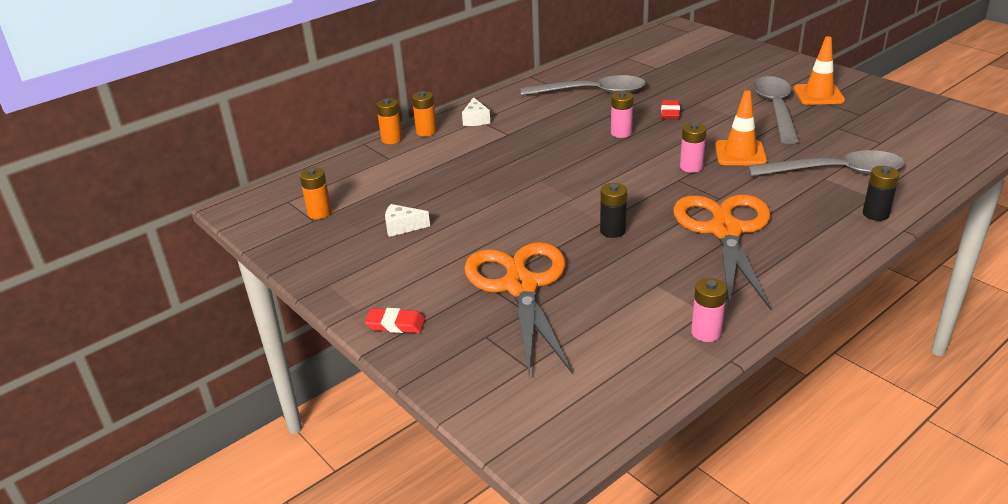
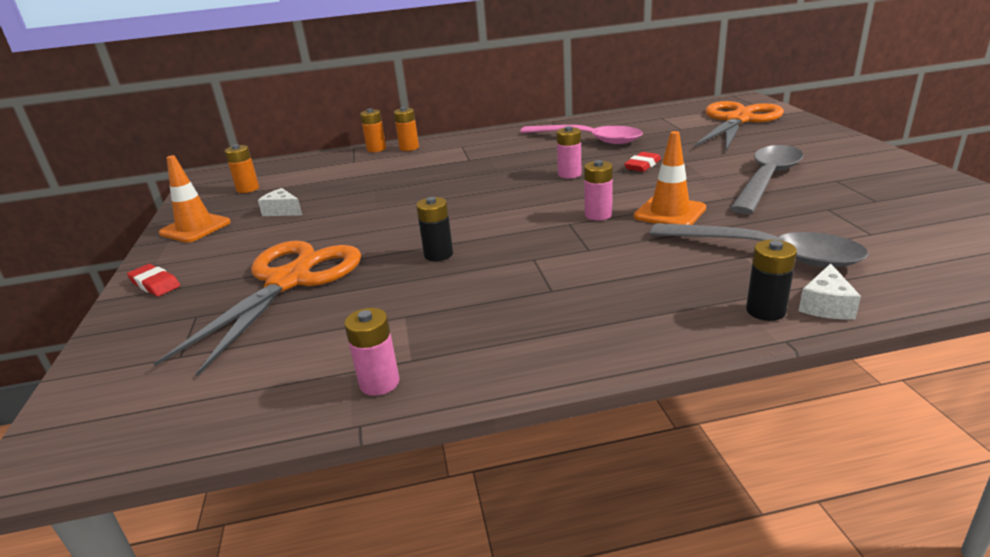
camera: 30 degrees right, 5 degrees down
(476, 120) = (459, 145): white cheese -> white cheese (826, 305)
(591, 93) = (588, 139): grey spoon -> pink spoon
(725, 231) = (550, 283): orange scissors -> orange scissors (737, 120)
(818, 95) = (840, 174): orange traffic cone -> orange traffic cone (195, 228)

